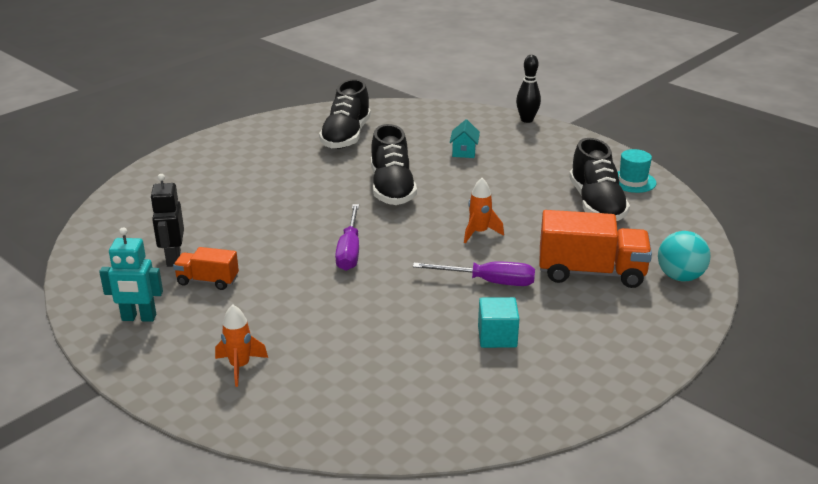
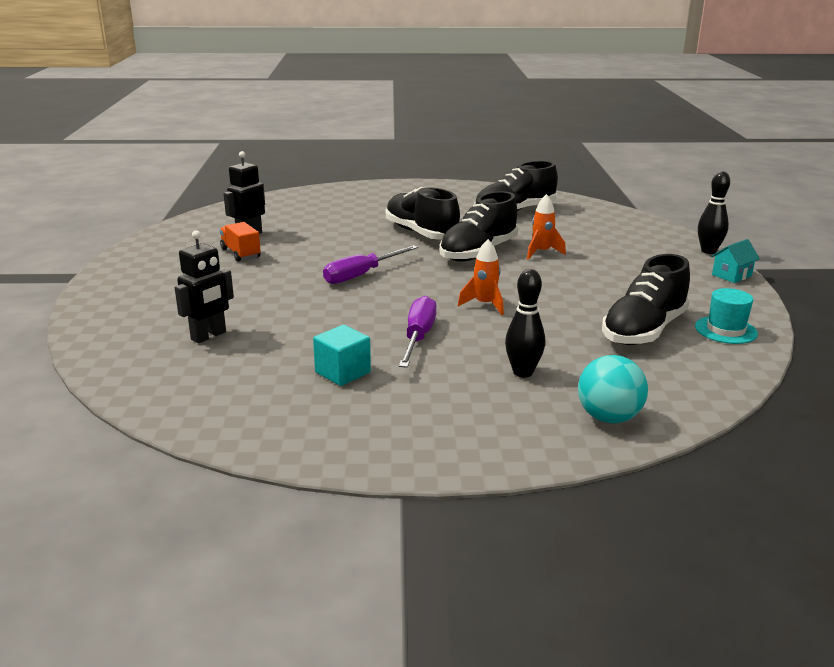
camera: 45 degrees right, 5 degrees down
(139, 318) = (165, 255): turquoise robot -> none
(240, 367) = (154, 303): orange rocket -> orange rocket (541, 252)
(316, 189) = (421, 233): none -> black shoe
(349, 366) = (209, 336): none -> black robot
(464, 152) = (594, 252): turquoise house -> turquoise house (731, 275)
(488, 282) = (418, 337): purple screwdriver -> purple screwdriver turned 135 degrees counterclockwise
(591, 272) = (523, 372): orange truck -> black bowling pin

